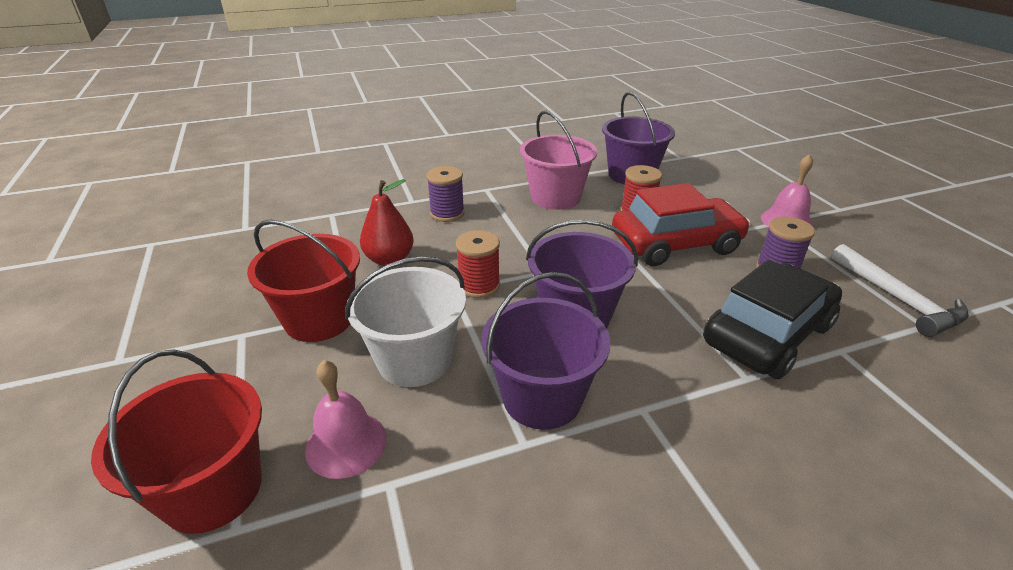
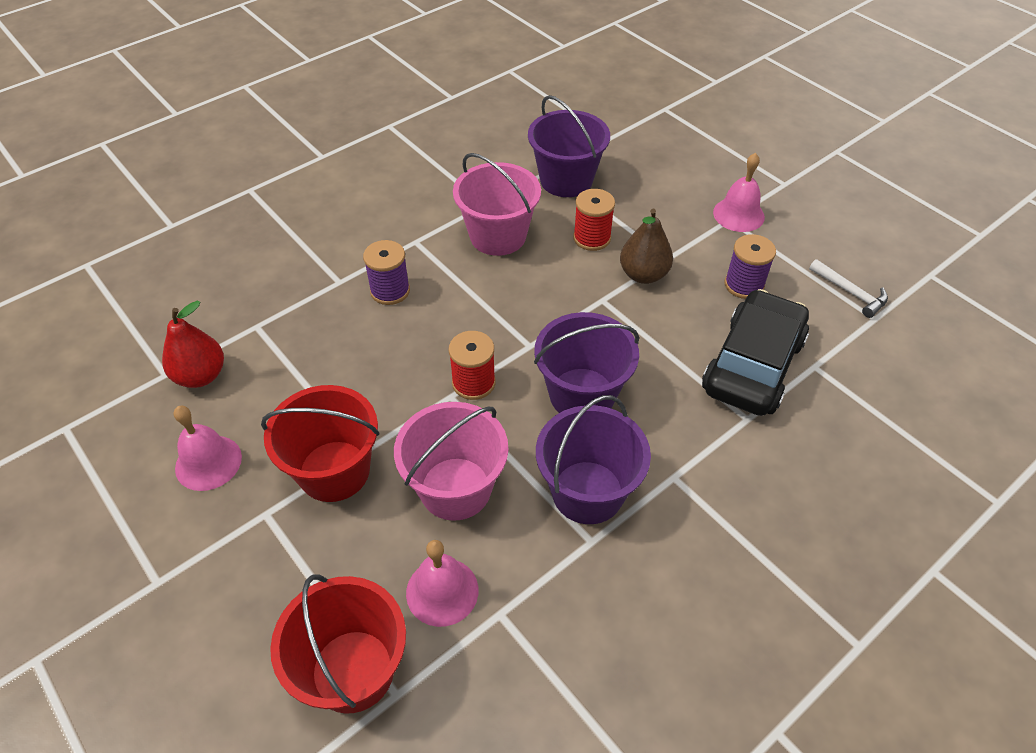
camera: 20 degrees left, 15 degrees up
(228, 288) = (208, 462): none -> pink bell
(389, 259) = (362, 374): red pear -> red pear (201, 376)
(414, 360) = (455, 488): white bucket -> pink bucket
(675, 244) = (643, 274): red car -> brown pear
(897, 299) = (850, 292): white hammer -> white hammer, size x0.66

